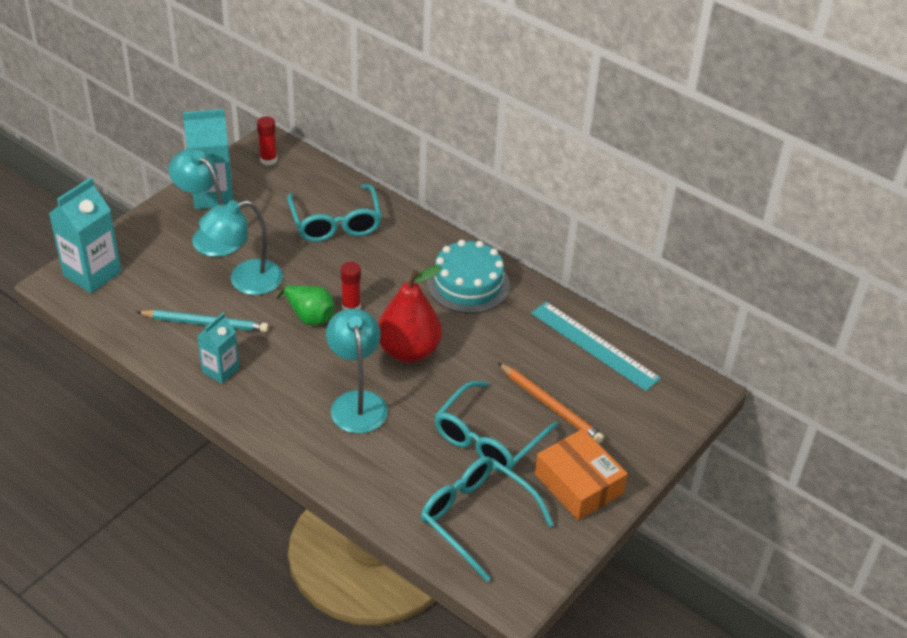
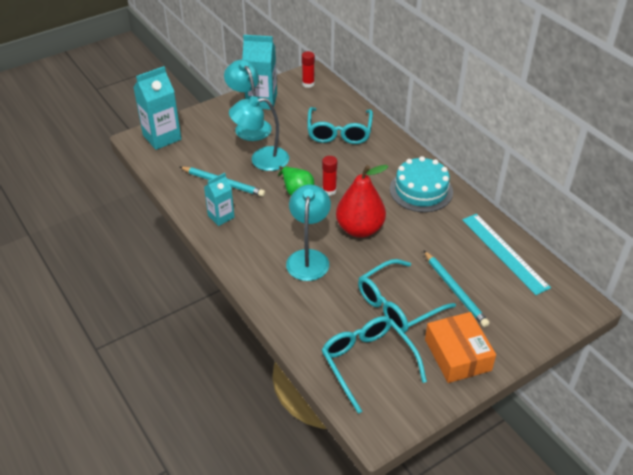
camera: 20 degrees right, 0 degrees up
(550, 405) = (454, 290): orange pencil -> turquoise pencil

